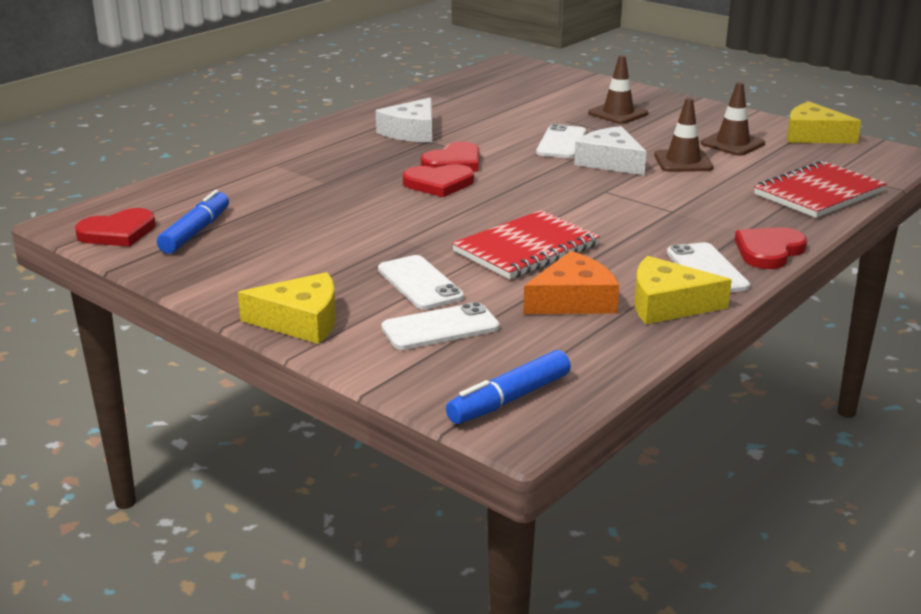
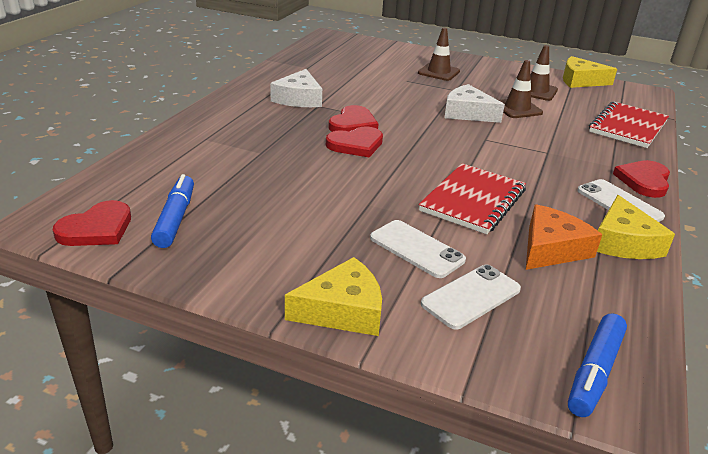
camera: 20 degrees left, 5 degrees up
(561, 143) = (419, 99): white phone -> none
(668, 304) = (623, 242): yellow cheese -> yellow cheese turned 75 degrees counterclockwise

